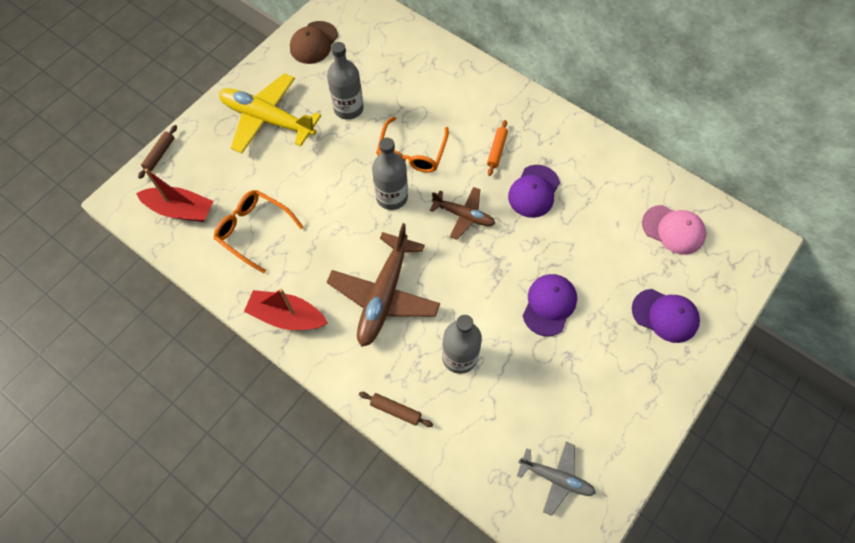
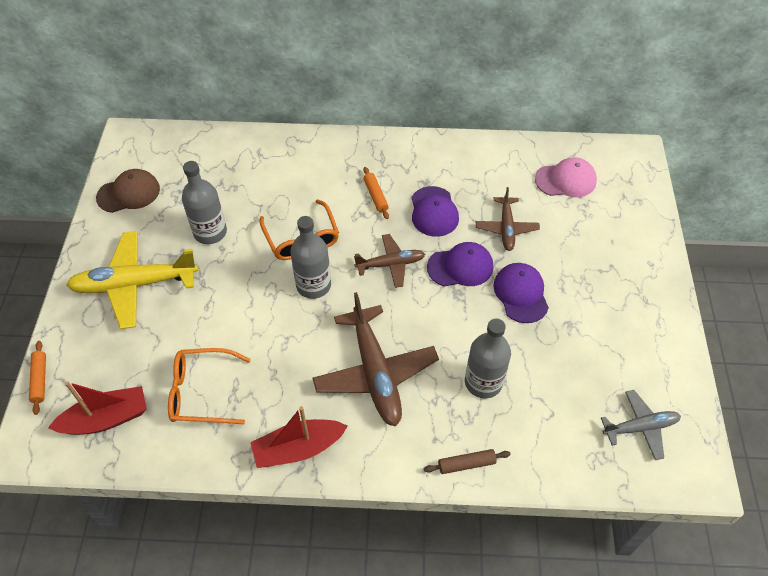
camera: 35 degrees left, 10 degrees down
(160, 154) = (40, 379): brown rolling pin -> orange rolling pin
(314, 43) = (129, 193): brown cap -> brown cap turned 105 degrees counterclockwise
(583, 242) = (506, 228): none -> brown plane
(665, 315) = (613, 248): purple cap -> purple cap (460, 267)

